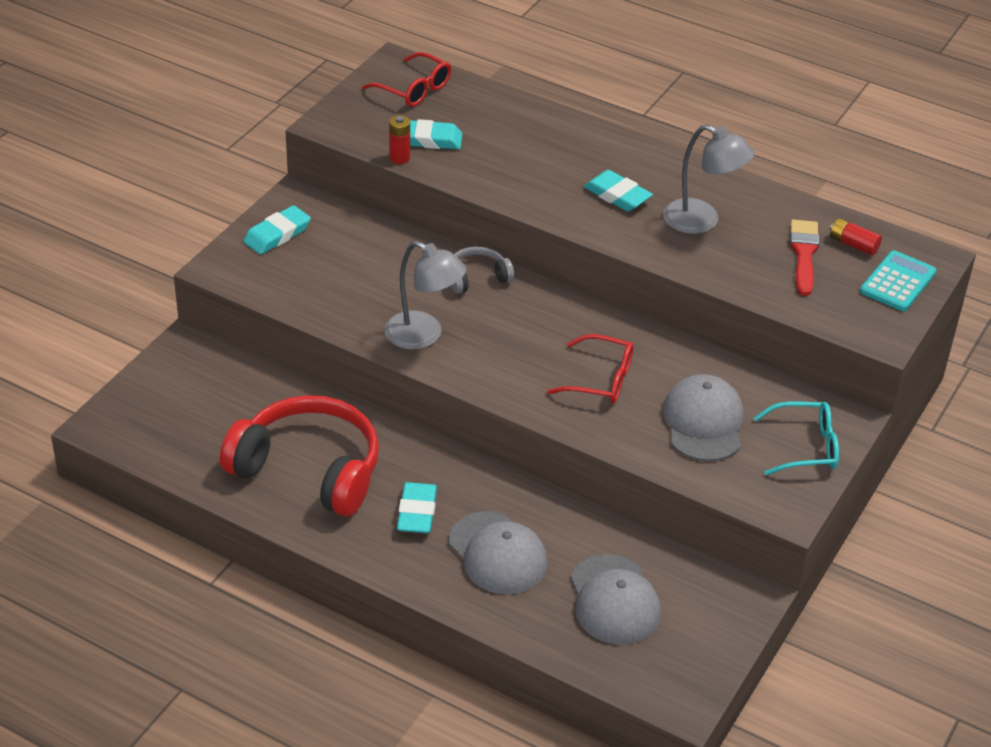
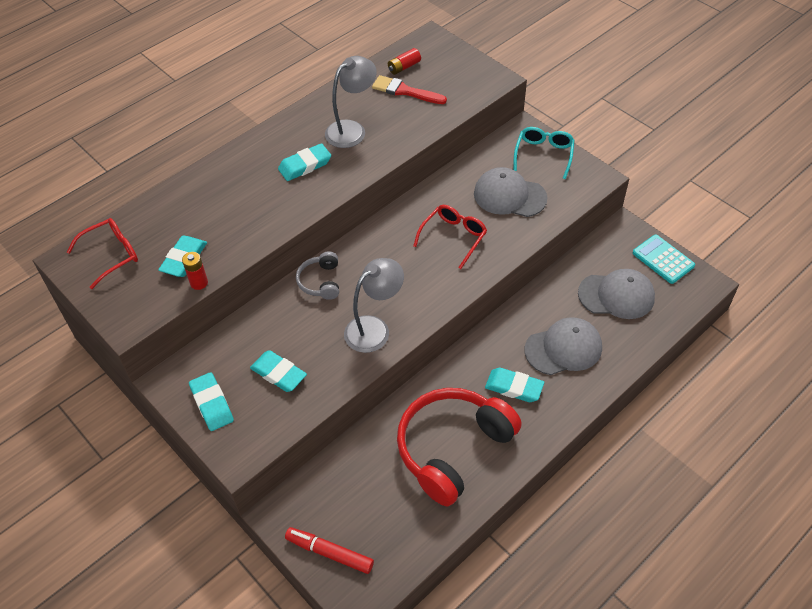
camera: 70 degrees left, 10 degrees up
(149, 393) = (329, 553): none -> red marker
(332, 274) = (278, 374): none -> turquoise eraser
(898, 282) = (447, 58): turquoise calculator -> turquoise calculator (663, 259)

